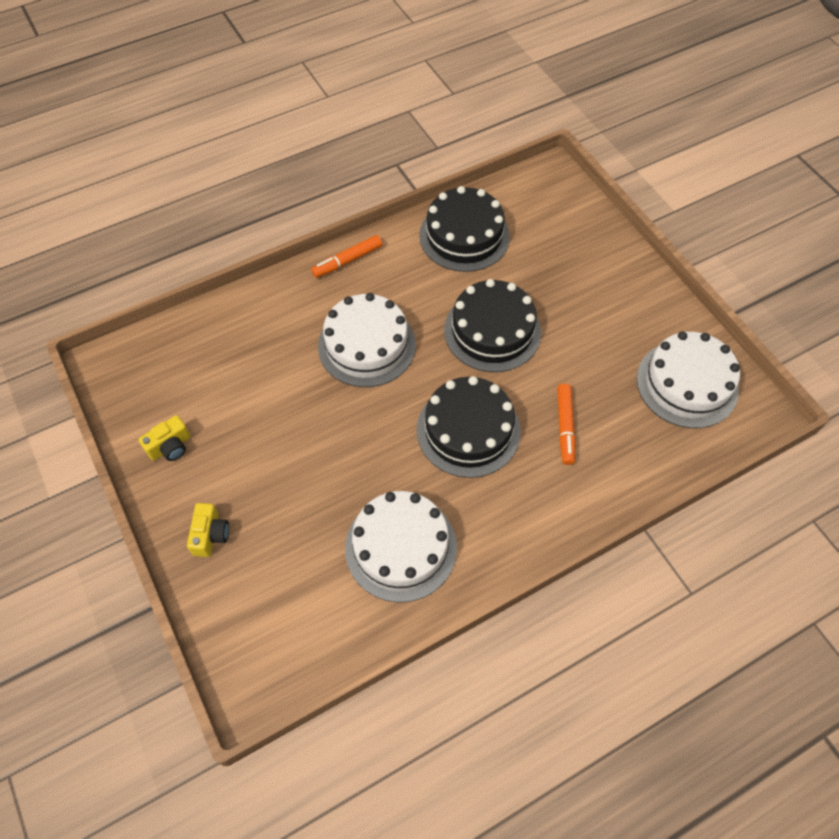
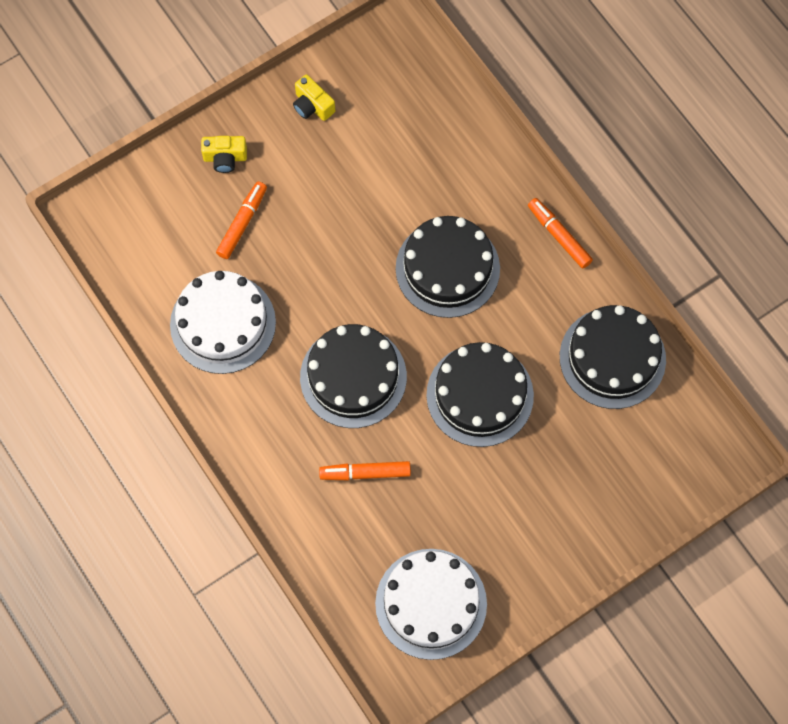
camera: 85 degrees right, 10 degrees up
(289, 521) = (242, 223): none -> orange marker
(367, 345) = (447, 268): white cake -> black cake

